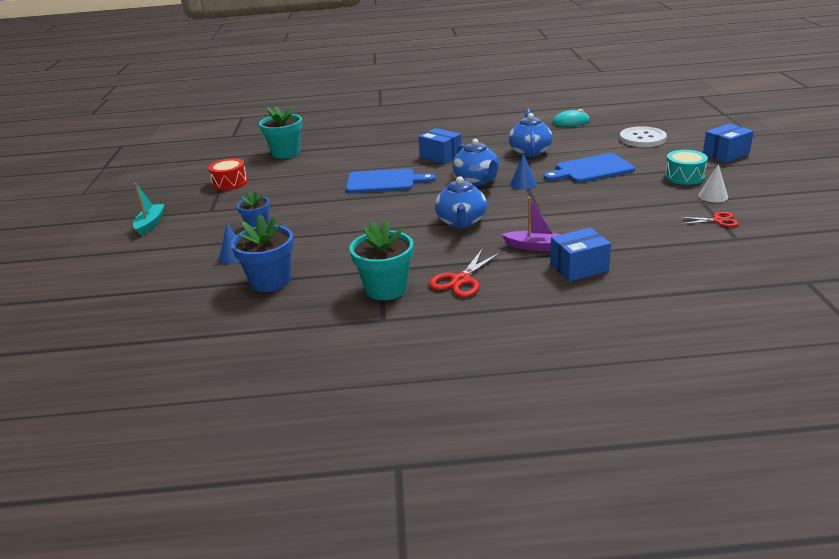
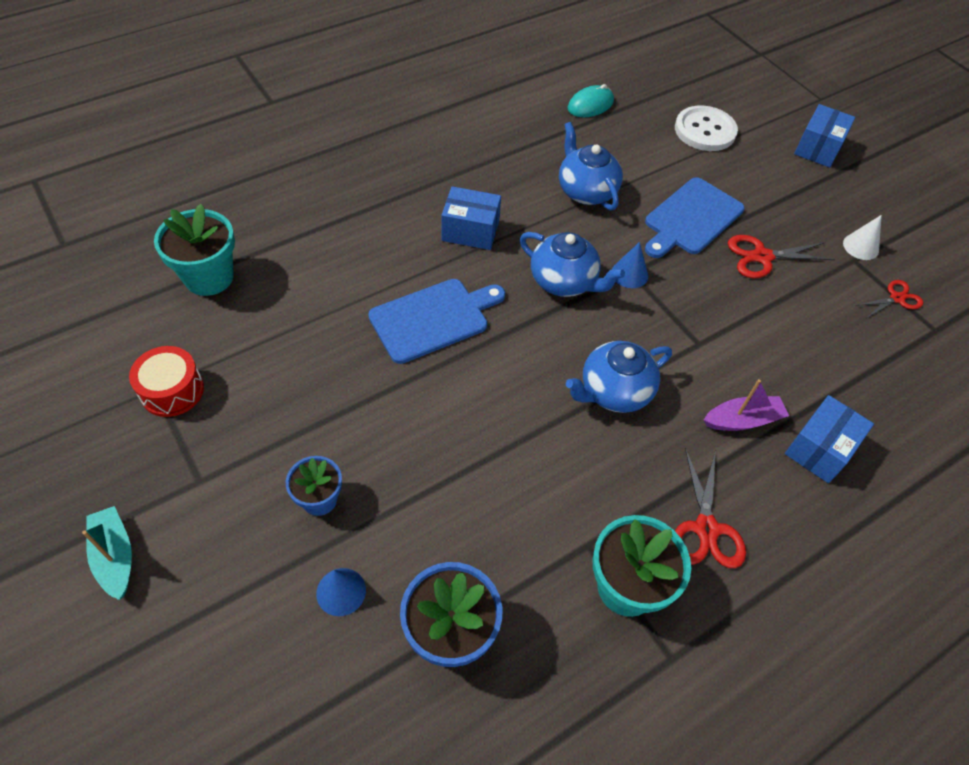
camera: 35 degrees left, 25 degrees up
(461, 222) = (614, 392): blue teapot -> blue teapot turned 90 degrees clockwise
(627, 190) = (762, 257): none -> red scissors
(684, 176) = (805, 210): turquoise drum -> none

